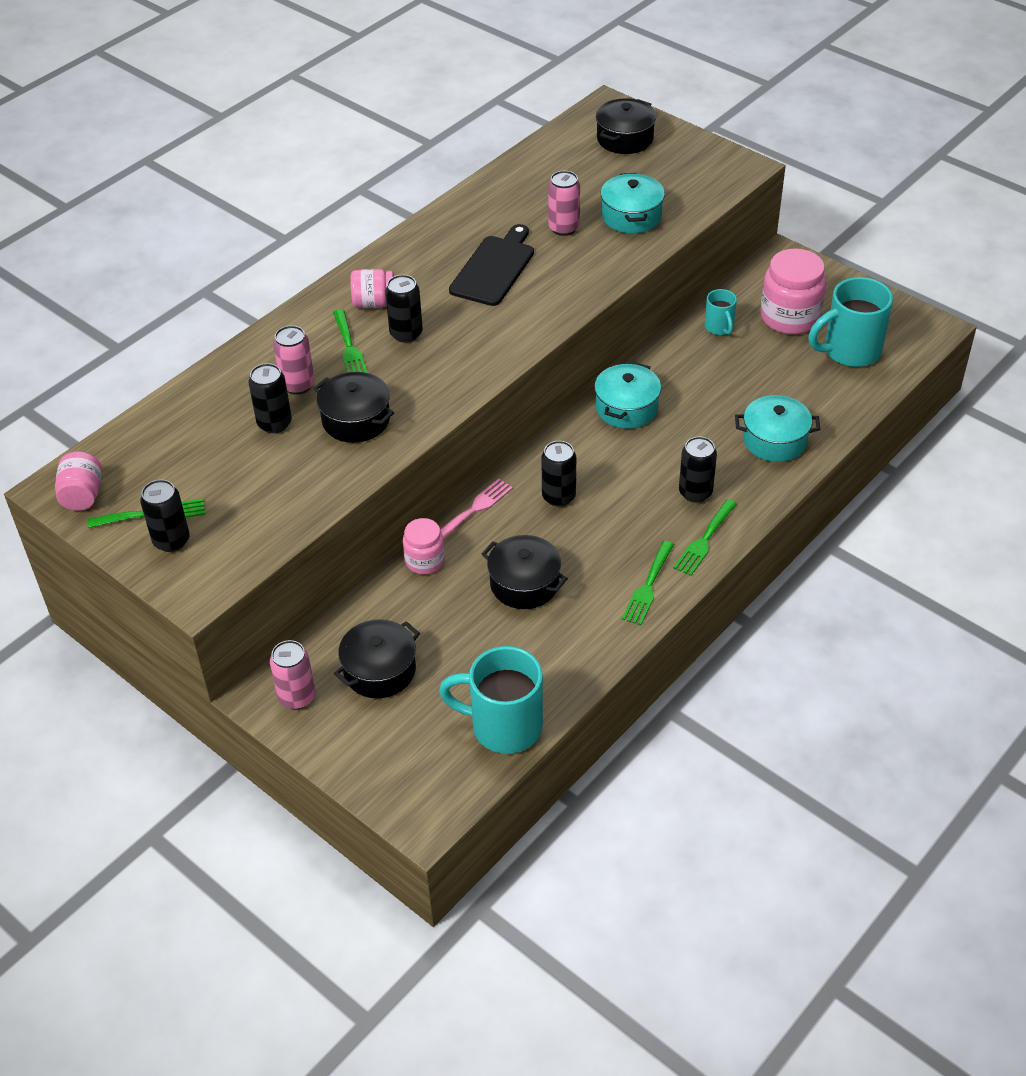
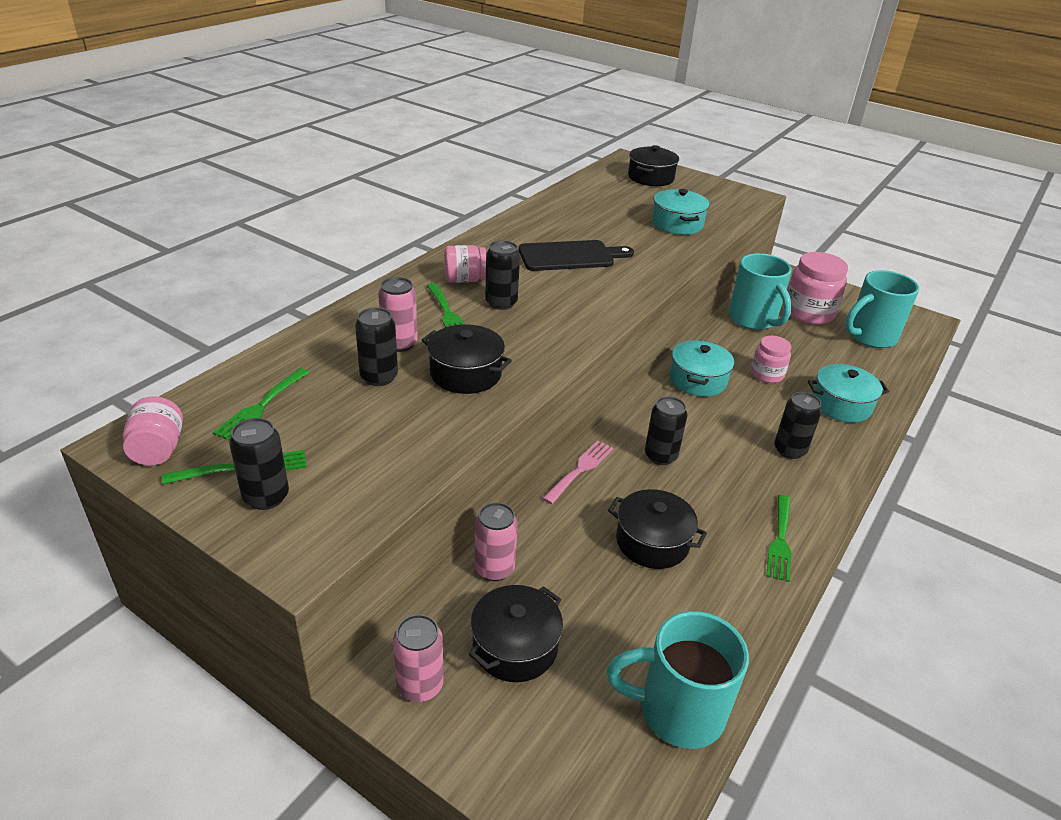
camera: 10 degrees left, 10 degrees down
(425, 561) = (541, 521): pink jar -> pink jar (767, 374)
(494, 268) = (570, 256): black cutting board -> black cutting board turned 60 degrees clockwise
(564, 228) = (622, 230): pink can -> pink can (494, 569)
(704, 540) = (817, 493): green fork -> green fork (261, 406)
(719, 327) = (753, 320): turquoise mug -> turquoise mug, size x1.91

